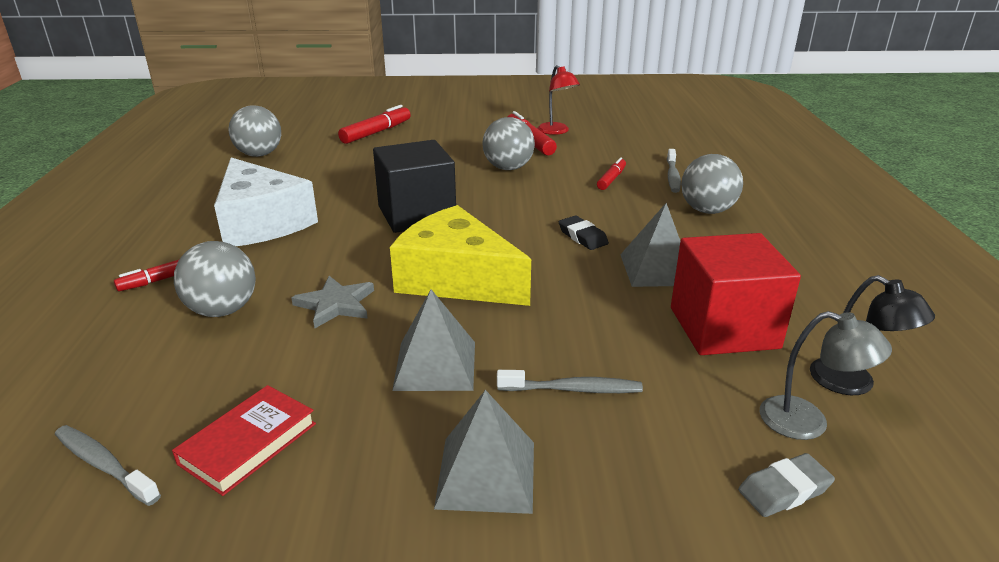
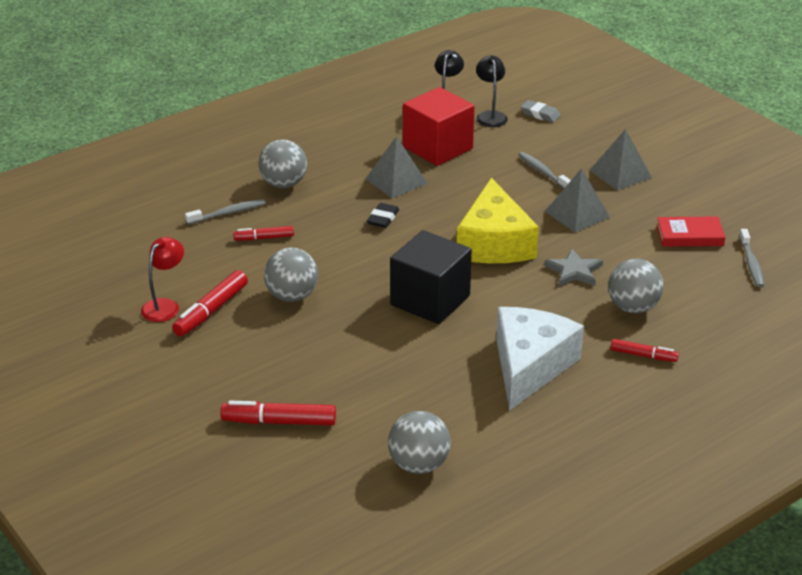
camera: 125 degrees left, 5 degrees up
(808, 422) = (490, 116): grey lamp -> black lamp

